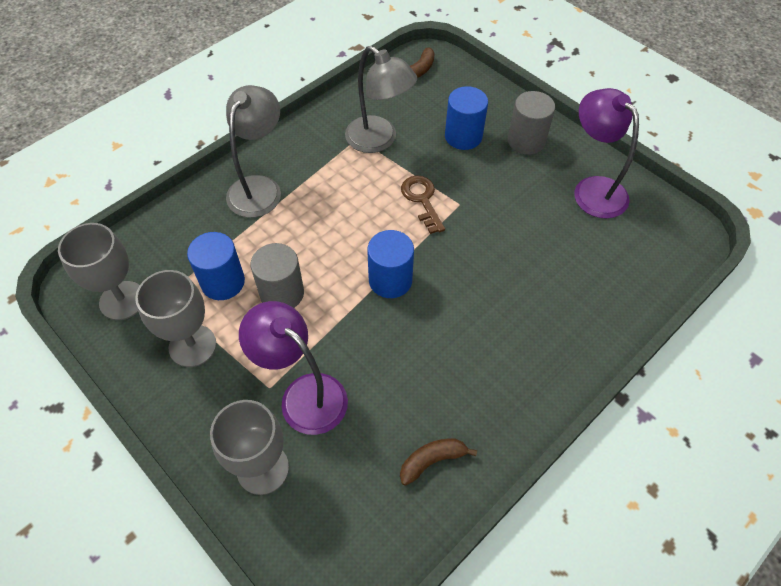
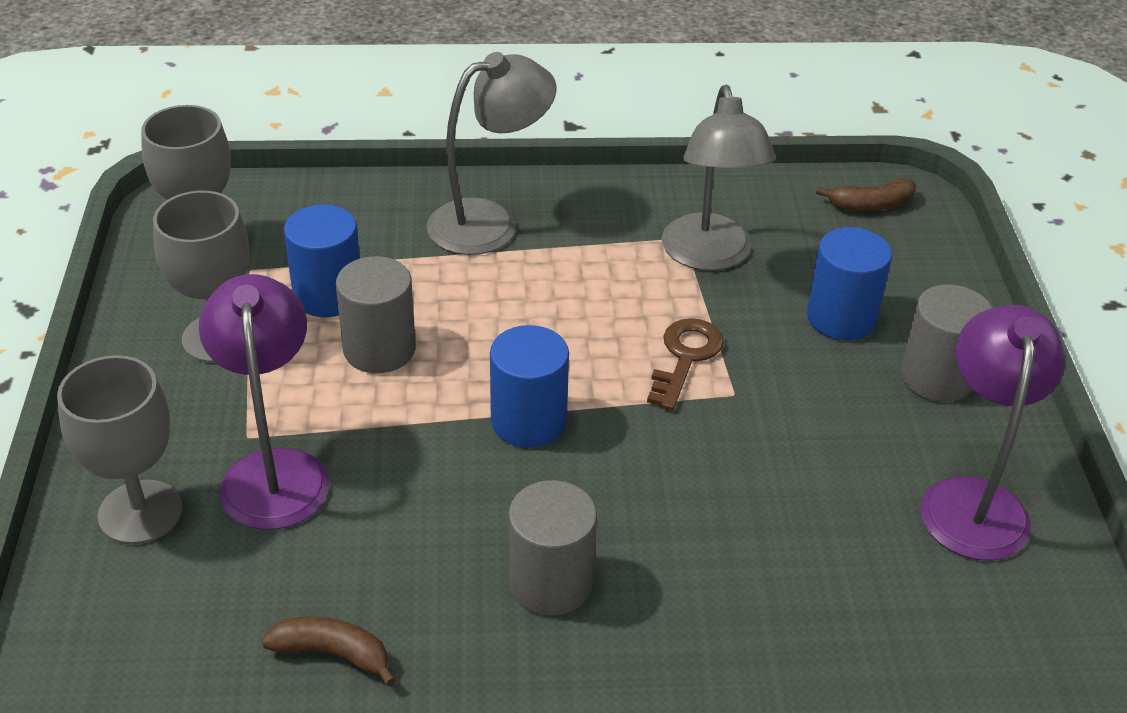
camera: 40 degrees right, 15 degrees down
(482, 351) = (550, 582): none -> grey cylinder

